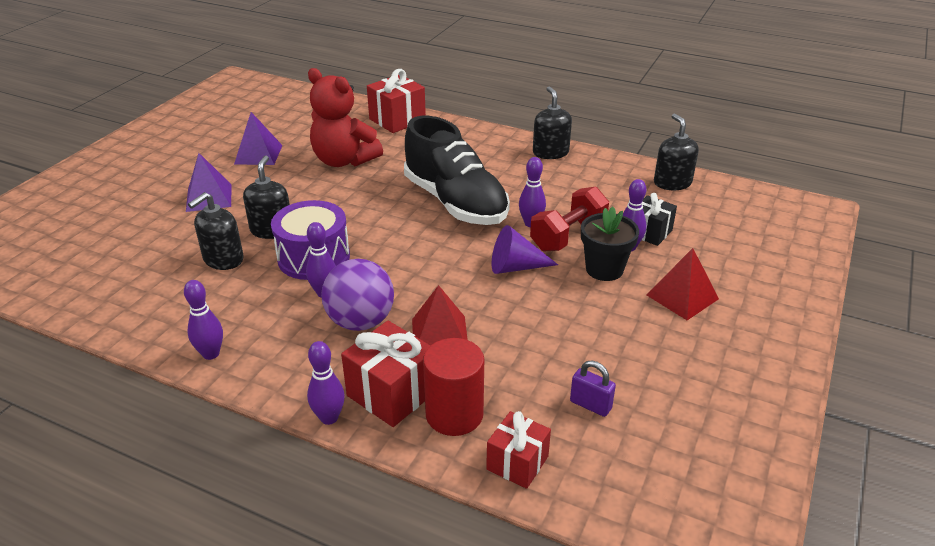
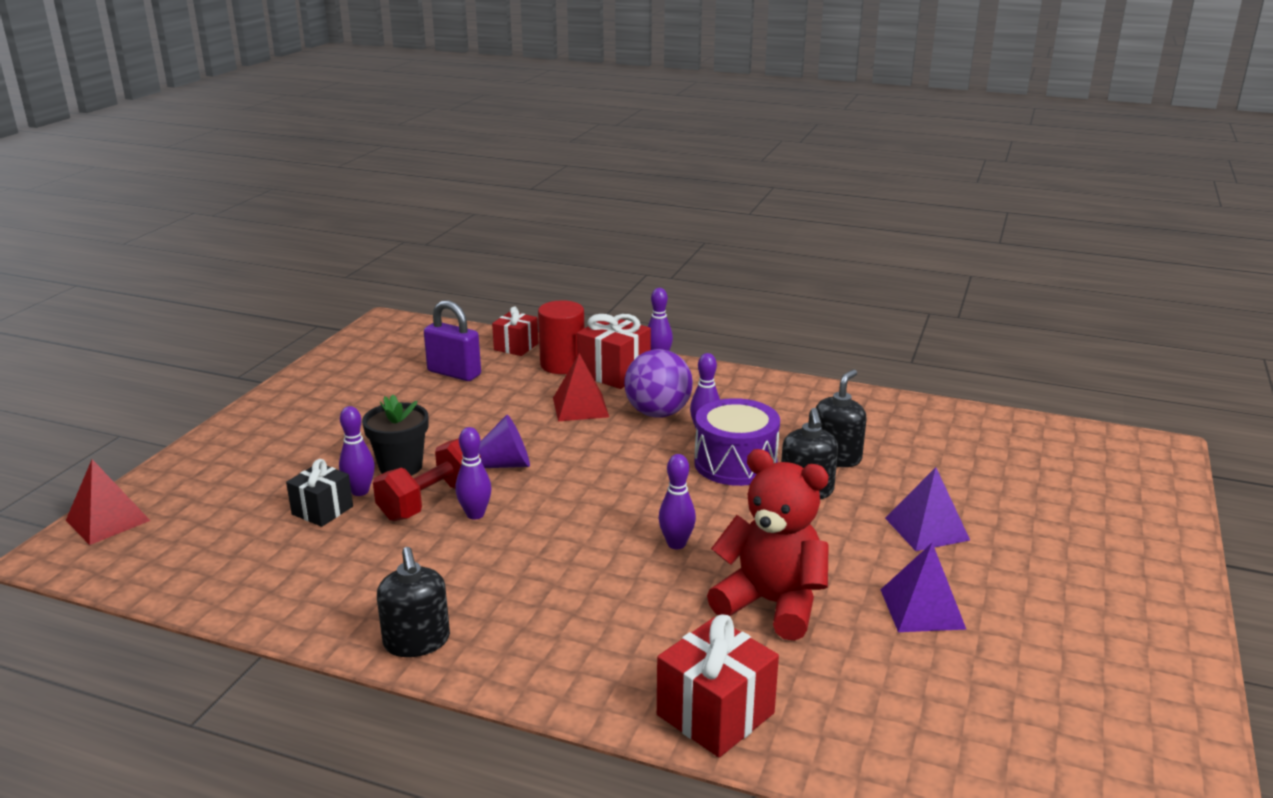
camera: 175 degrees right, 10 degrees down
(211, 354) = (780, 387): purple bowling pin -> purple bowling pin (676, 544)
(455, 202) = (577, 539): black shoe -> none
(590, 405) = (454, 373): purple padlock -> purple padlock, size x1.66
(672, 183) = (239, 588): black soap dispenser -> none
(682, 296) = (329, 446): red pyramid -> red pyramid (108, 520)

